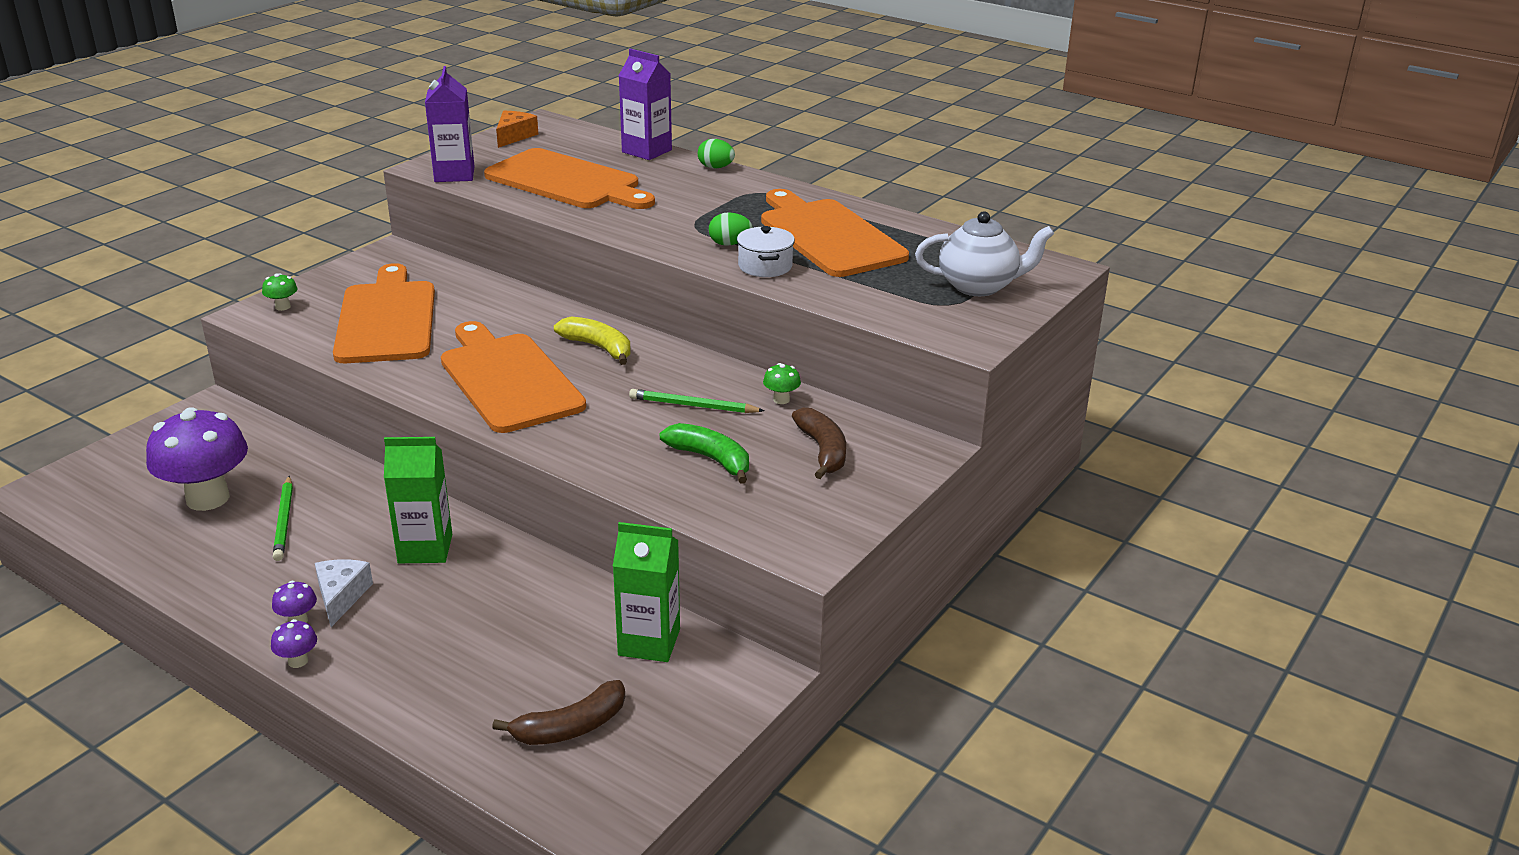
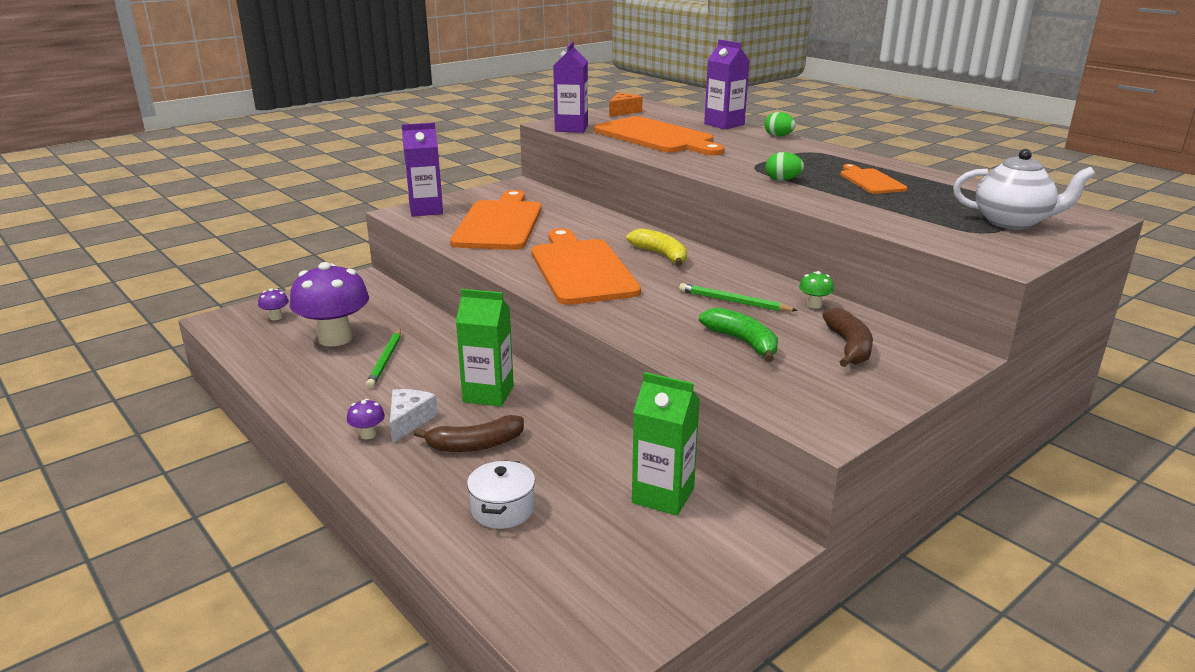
camera: 15 degrees right, 5 degrees down
(283, 307) = (426, 210): green mushroom -> purple carton
(298, 661) = (356, 466): purple mushroom -> purple mushroom (276, 317)
(571, 727) = (573, 560): brown banana -> brown banana (475, 445)
(765, 266) = (811, 195): white pot -> white pot (502, 509)
(828, 236) = (871, 181): orange cutting board -> orange cutting board, size x0.51

